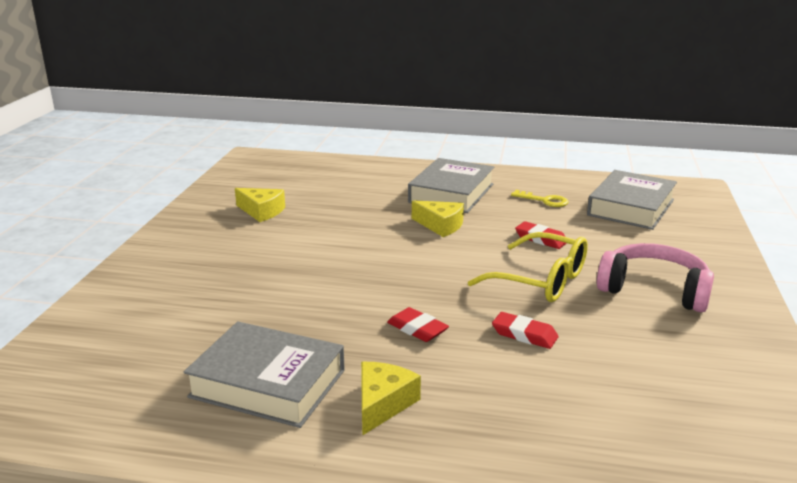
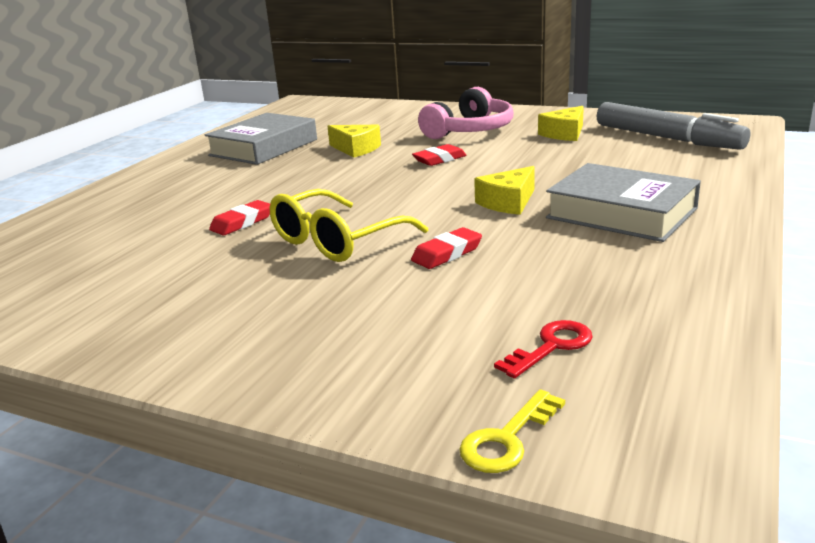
camera: 105 degrees right, 0 degrees up
(287, 178) = (667, 138): none -> grey marker
(382, 404) = (206, 174): yellow cheese -> yellow cheese (356, 149)
(417, 329) = (290, 185): red eraser -> red eraser (439, 159)
(544, 200) = (590, 273): yellow key -> yellow key (507, 439)
(630, 207) = (551, 346): grey book -> red key
(654, 290) = (264, 303): pink headphones -> pink headphones (470, 130)

